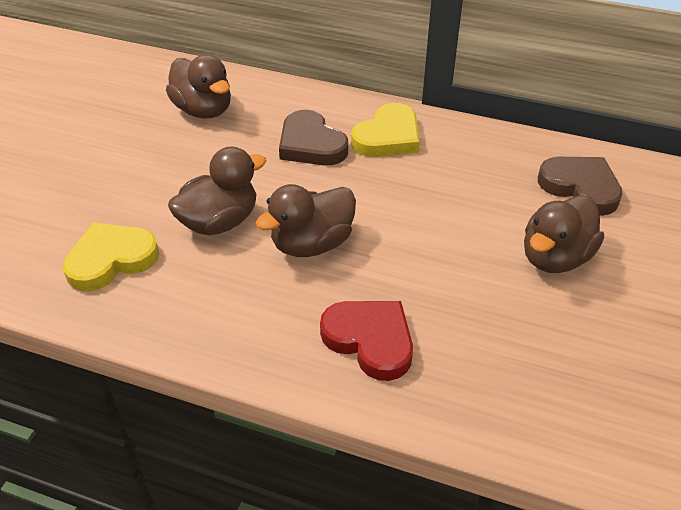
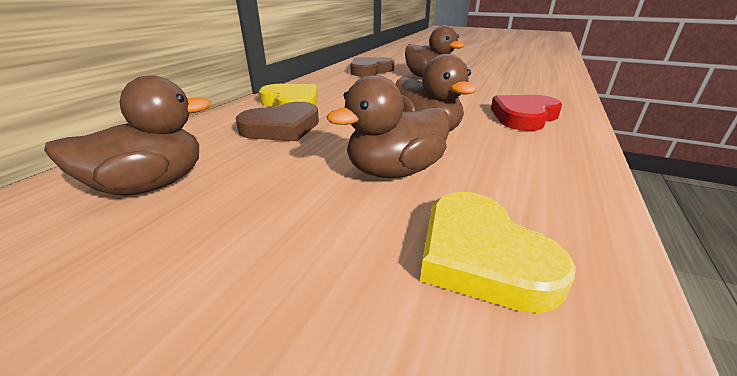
camera: 85 degrees left, 15 degrees down
(219, 222) = (394, 171): brown duck -> brown duck turned 90 degrees counterclockwise

